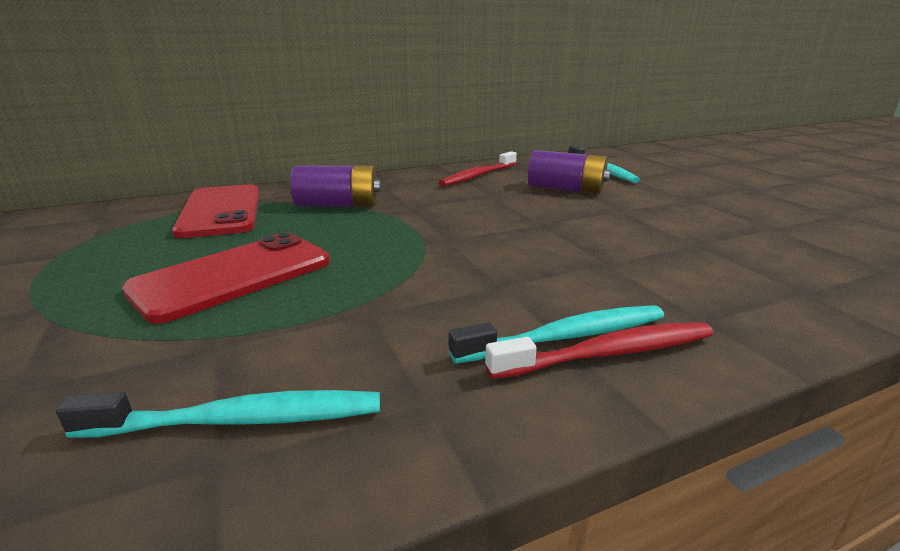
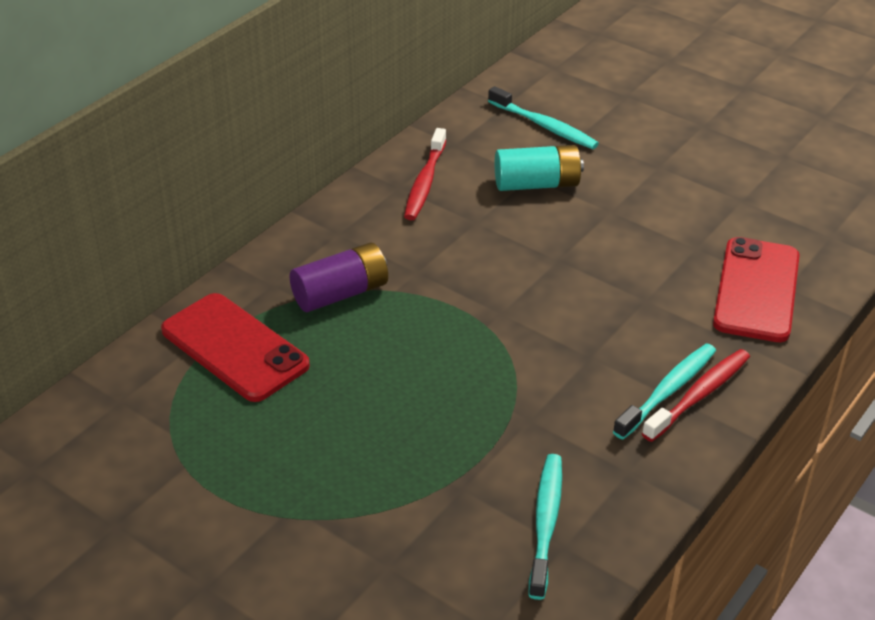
camera: 30 degrees left, 15 degrees up
(233, 276) = (381, 425): red phone -> red phone (756, 290)
(240, 420) = (545, 523): turquoise toothbrush -> turquoise toothbrush turned 45 degrees counterclockwise
(566, 189) = (537, 184): purple battery -> turquoise battery

